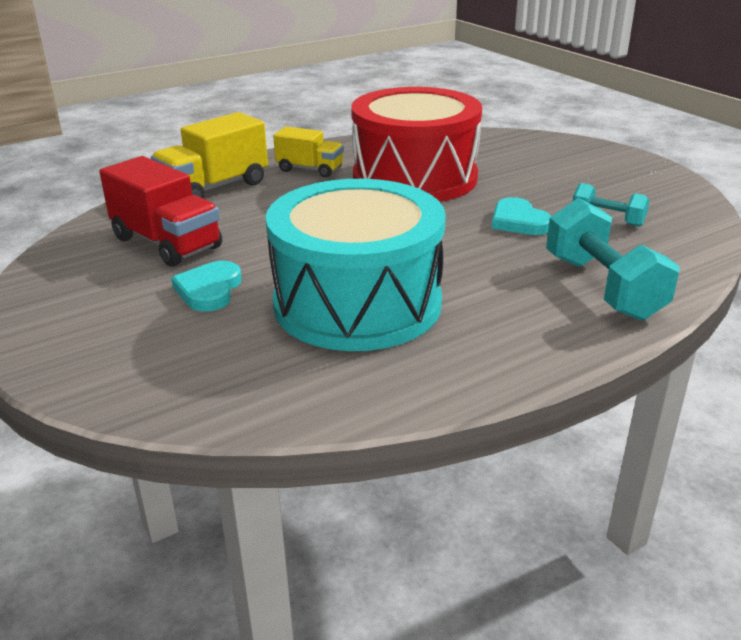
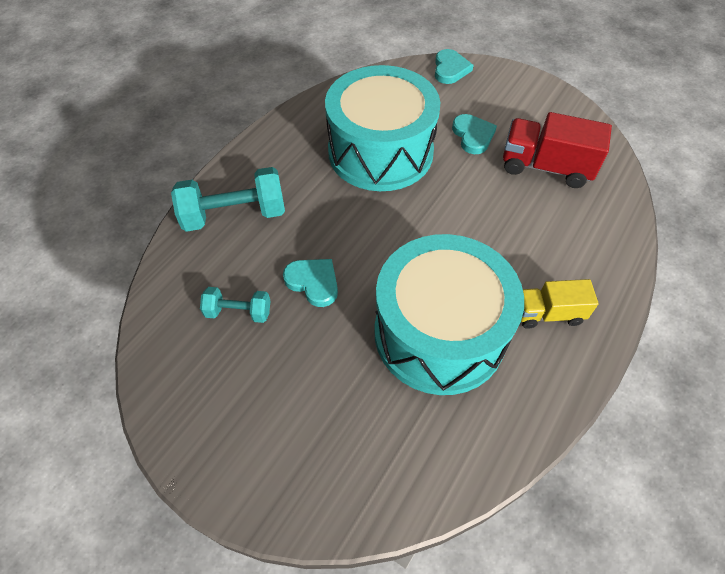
camera: 155 degrees right, 25 degrees up
(116, 388) = (450, 69): none -> turquoise heart
(214, 188) = (595, 248): yellow truck -> none
(415, 178) = (439, 333): red drum -> turquoise drum
(603, 287) = (234, 215): turquoise dumbbell -> turquoise dumbbell turned 60 degrees counterclockwise

